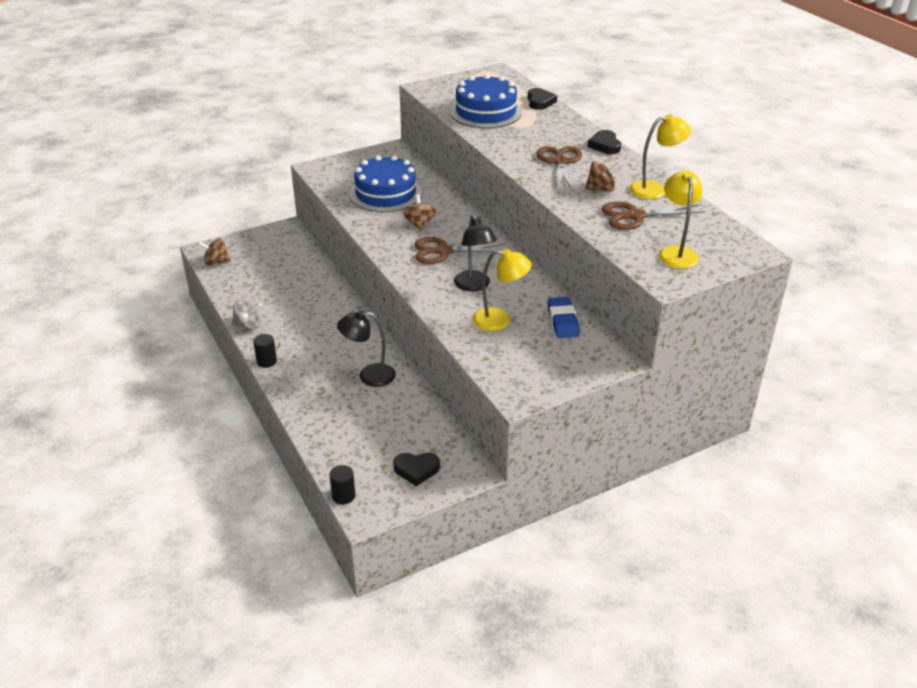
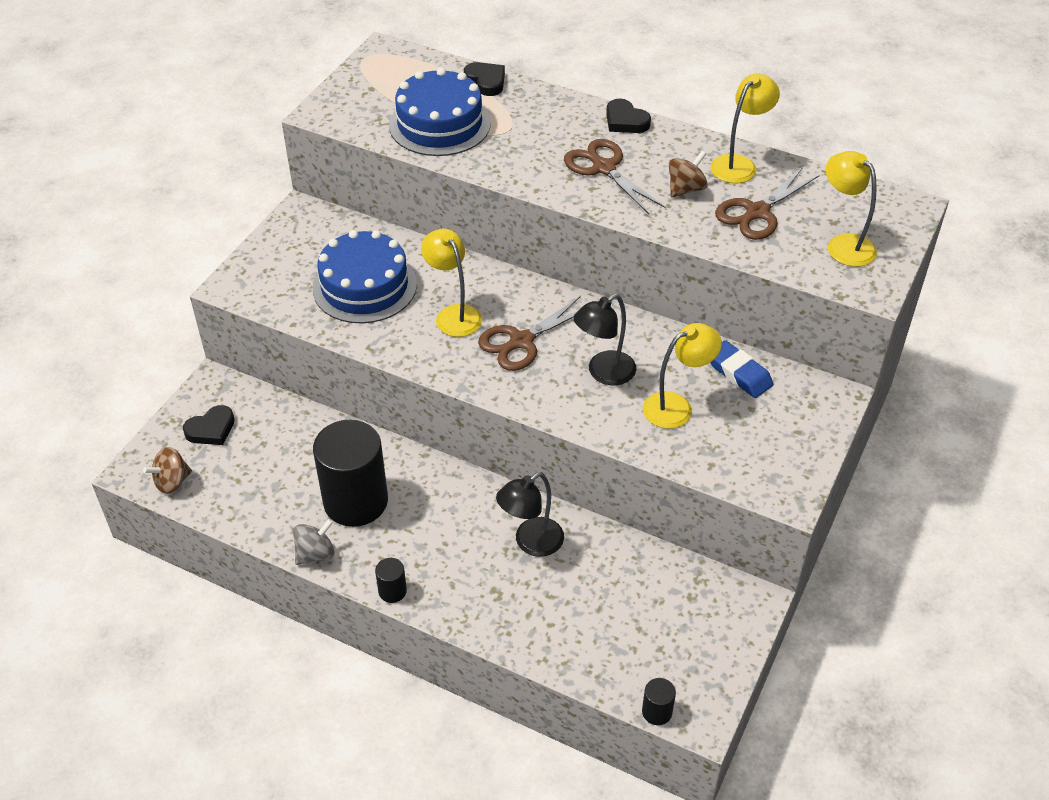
camera: 35 degrees left, 10 degrees up
(296, 311) = (355, 501): none -> black cylinder
(416, 470) = (698, 632): black heart -> black heart (211, 429)
(419, 224) = (453, 314): brown spinning top -> yellow lamp
(474, 286) = (603, 373): black lamp -> black lamp turned 105 degrees clockwise

